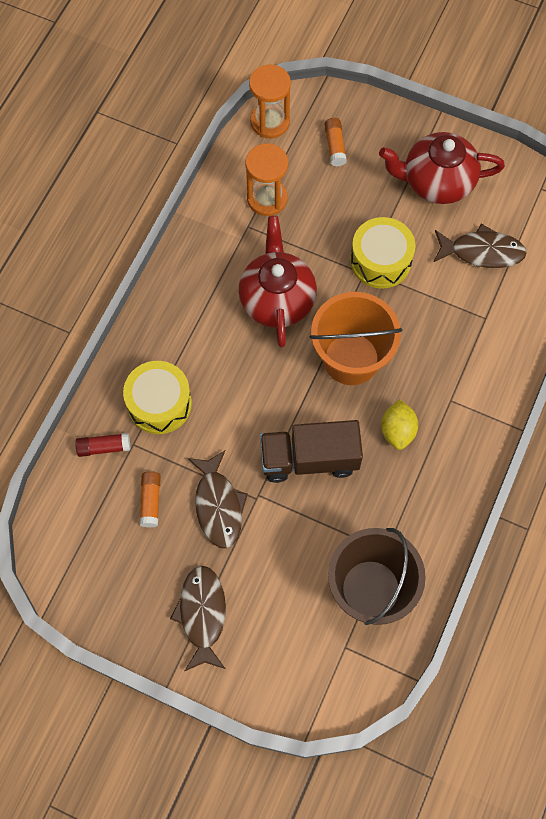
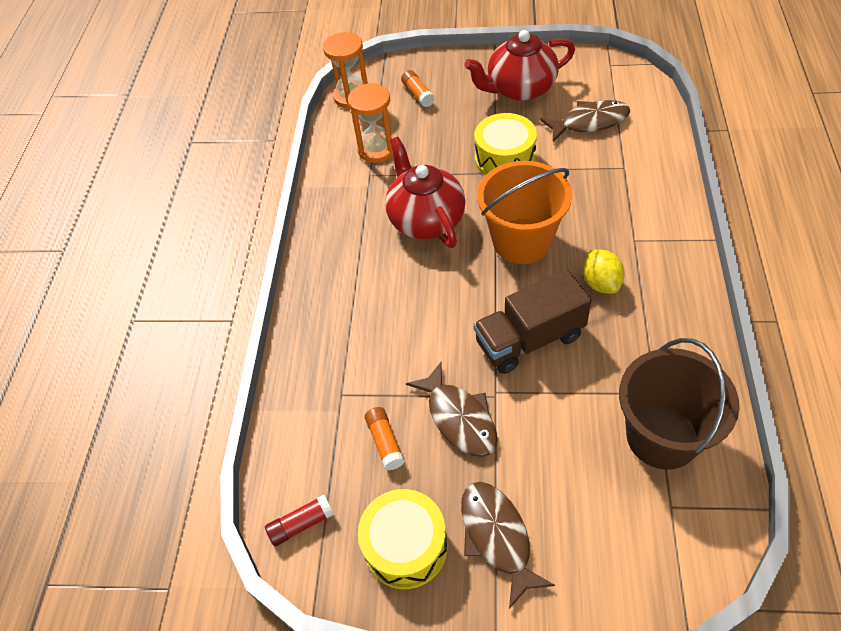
camera: 15 degrees left, 15 degrees down
(104, 447) = (311, 409): red glue stick -> red glue stick (301, 524)
(159, 403) = (352, 347): yellow drum -> yellow drum (405, 546)

